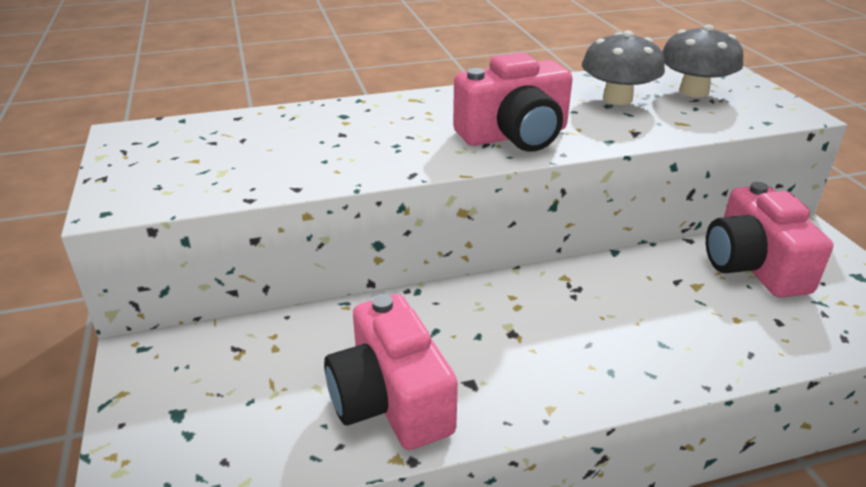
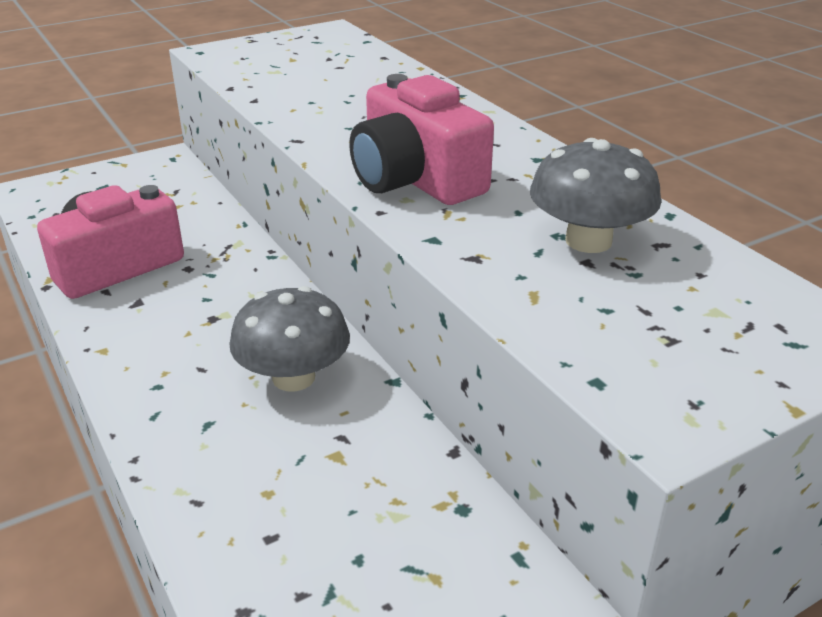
camera: 75 degrees right, 0 degrees up
(694, 91) = (680, 308): grey mushroom -> grey mushroom (293, 377)
(753, 265) = (407, 519): pink camera -> none

